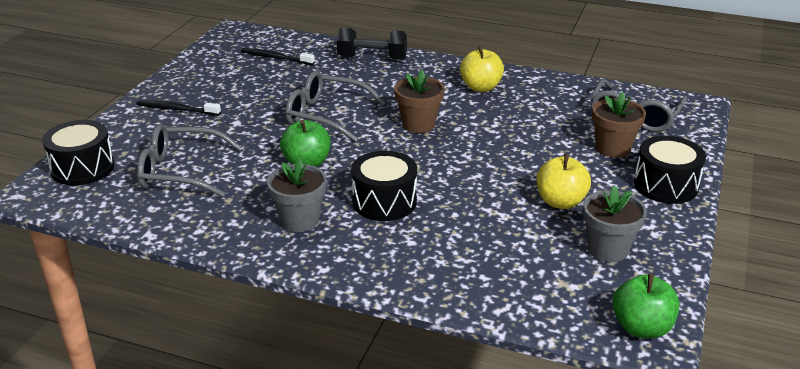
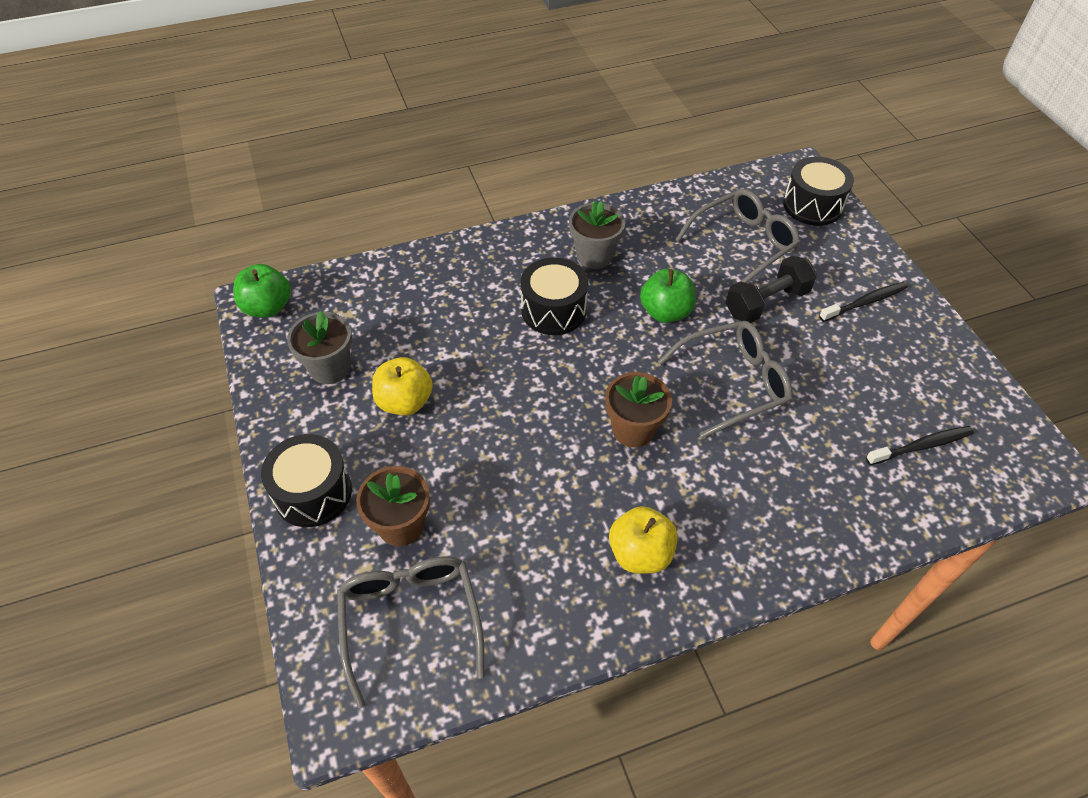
camera: 140 degrees right, 20 degrees up
(372, 58) = (829, 528): black dumbbell -> black dumbbell (766, 303)

